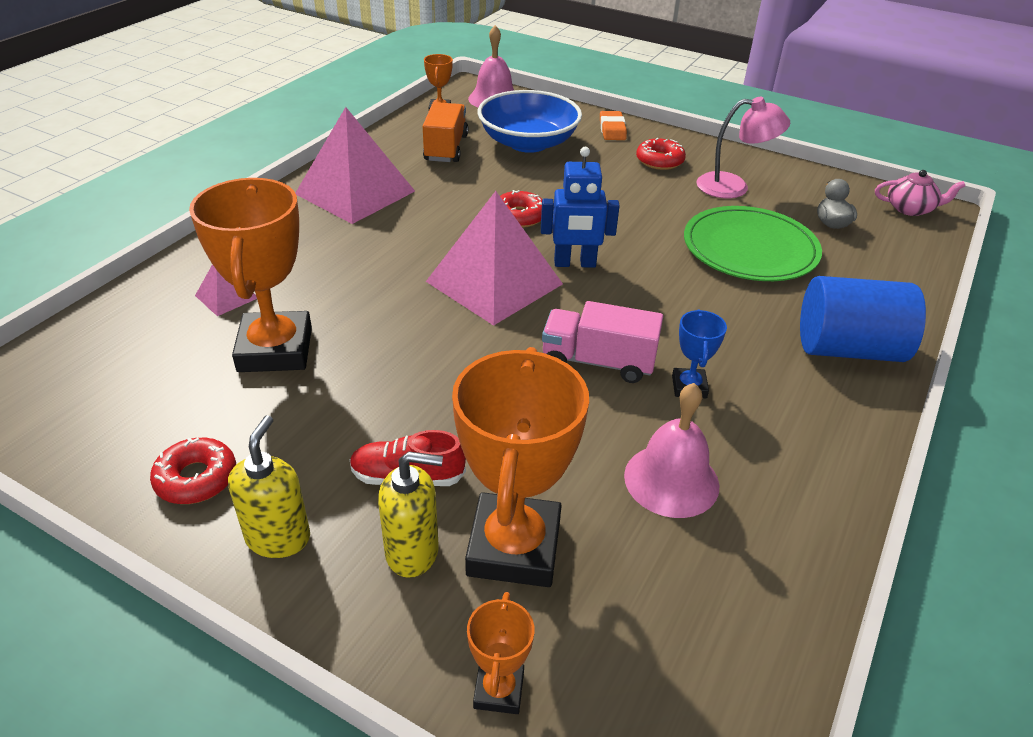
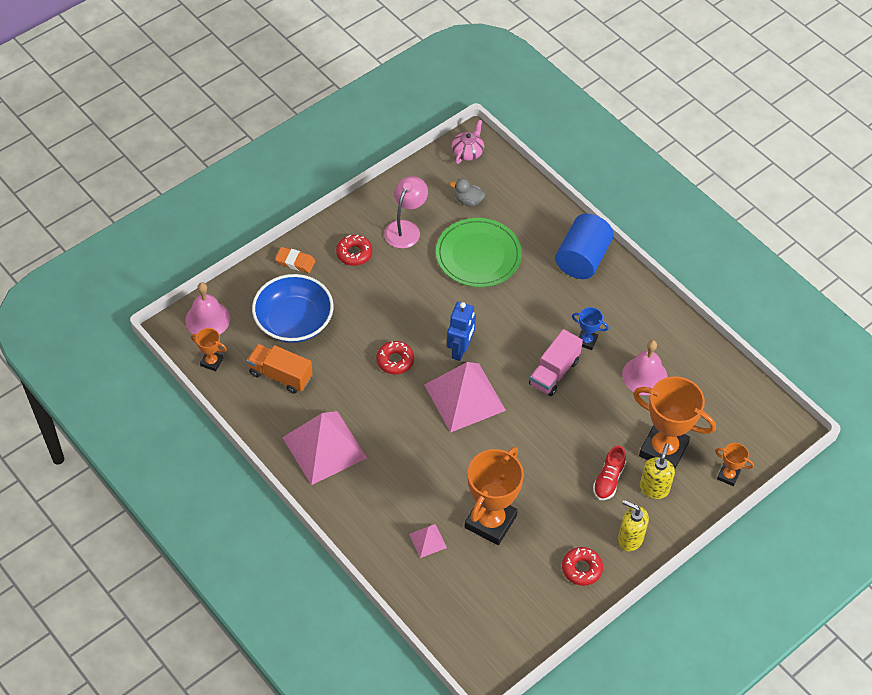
camera: 70 degrees left, 15 degrees up
(275, 350) = (490, 521): orange trophy -> orange trophy turned 75 degrees counterclockwise

